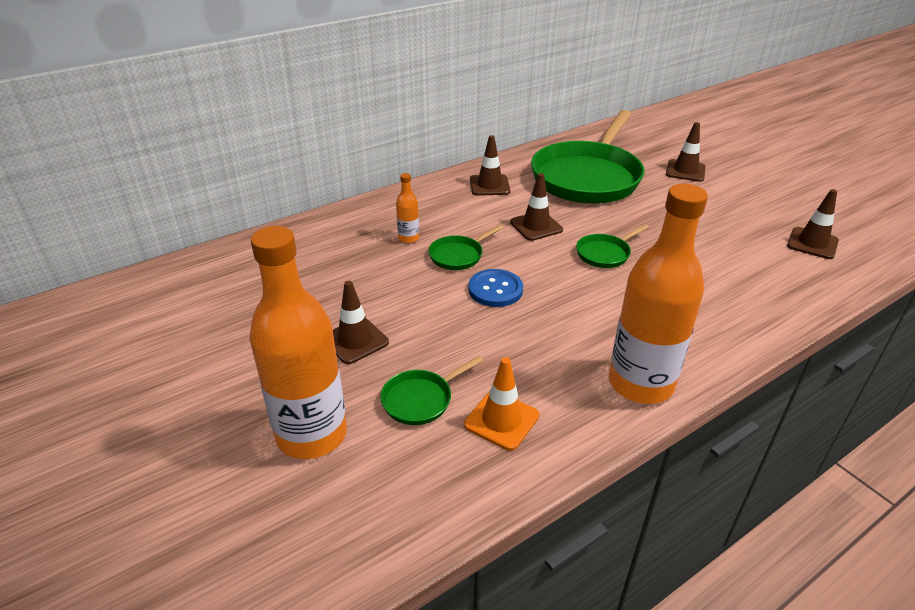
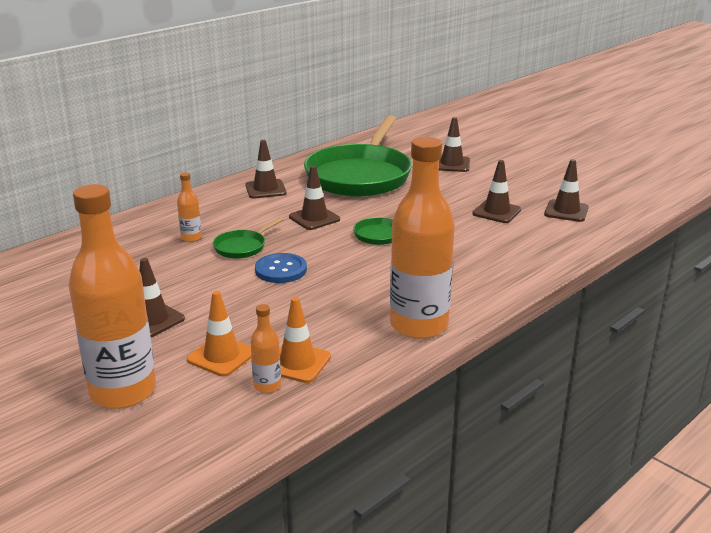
camera: 10 degrees left, 10 degrees down
(421, 399) = (221, 356): green pan -> orange traffic cone
(465, 448) = (267, 386): none -> orange bottle
(733, 237) = (496, 212): none -> brown traffic cone

